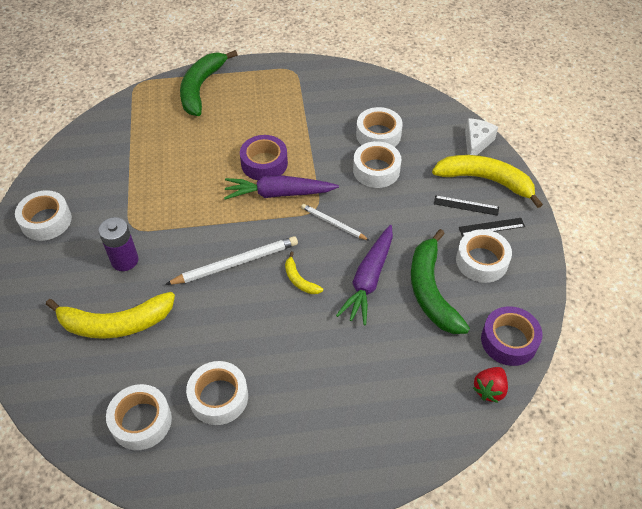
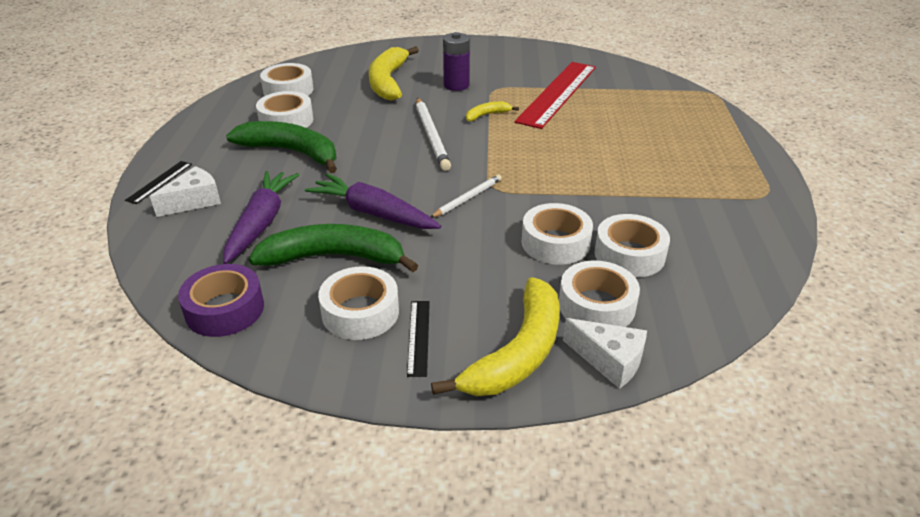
camera: 100 degrees right, 15 degrees down
(46, 221) = (514, 55): white tape -> white tape (596, 306)
(141, 181) = (557, 93): none -> red ruler
(201, 88) = (713, 128): green banana -> green banana (292, 152)
(264, 163) = (576, 161): purple tape -> none
(278, 193) = (524, 166): purple carrot -> purple carrot (261, 223)
(299, 280) = (394, 169): yellow banana -> yellow banana (487, 115)
(386, 422) = (194, 201): none -> white cheese
(466, 205) = (469, 318): black ruler -> black ruler (159, 182)
(489, 389) = (174, 278): red strawberry -> none

